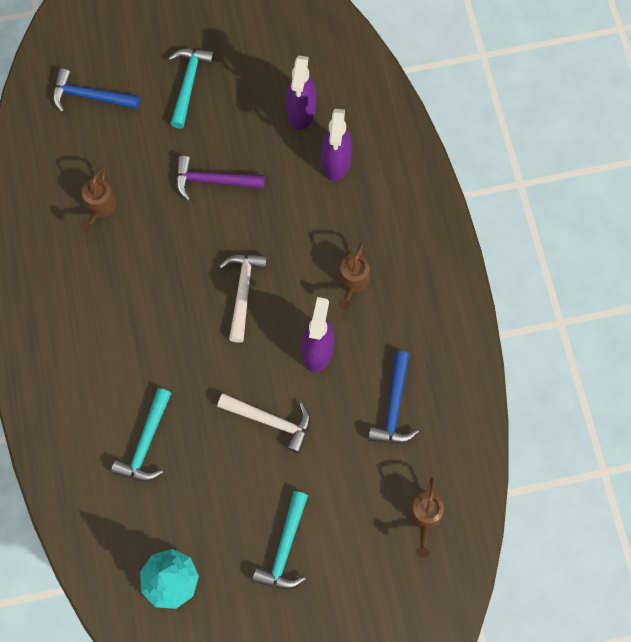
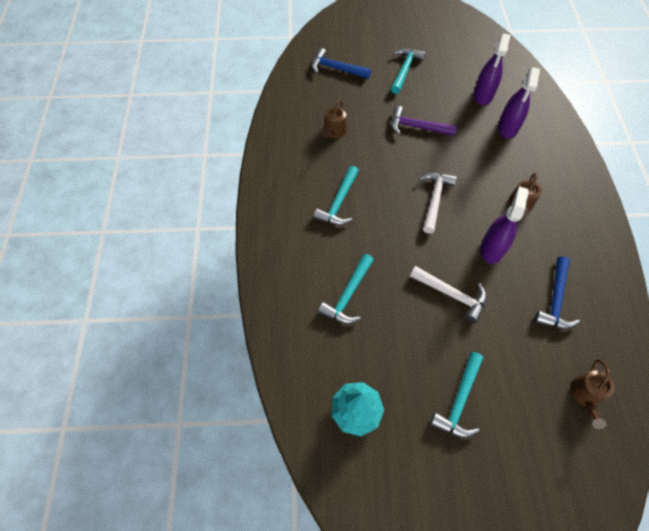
camera: 10 degrees right, 10 degrees down
(120, 317) = (339, 203): none -> turquoise hammer

